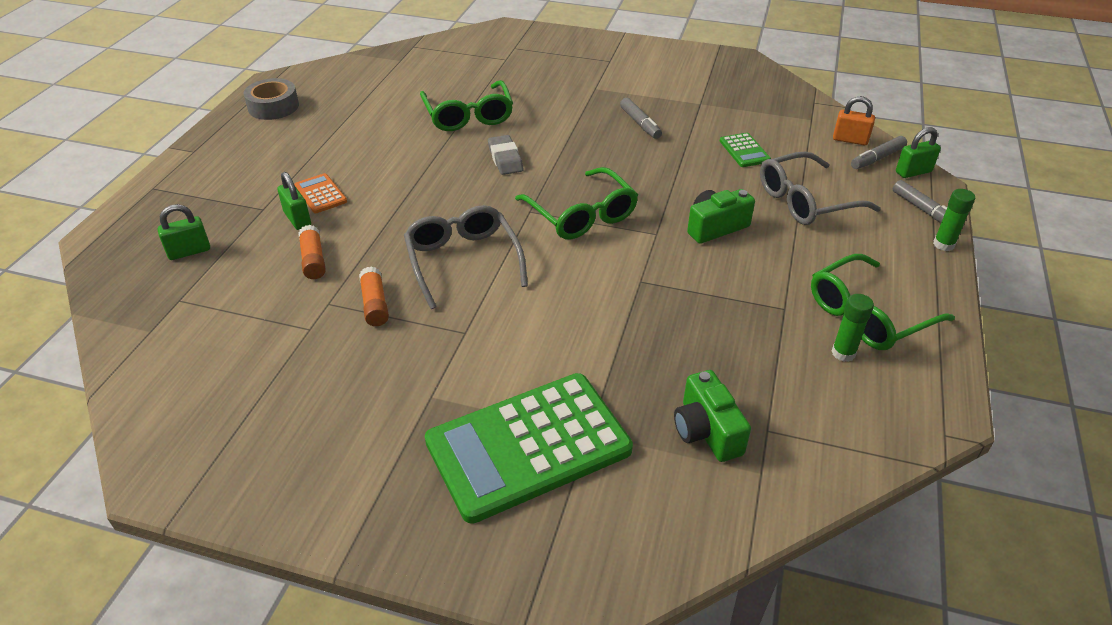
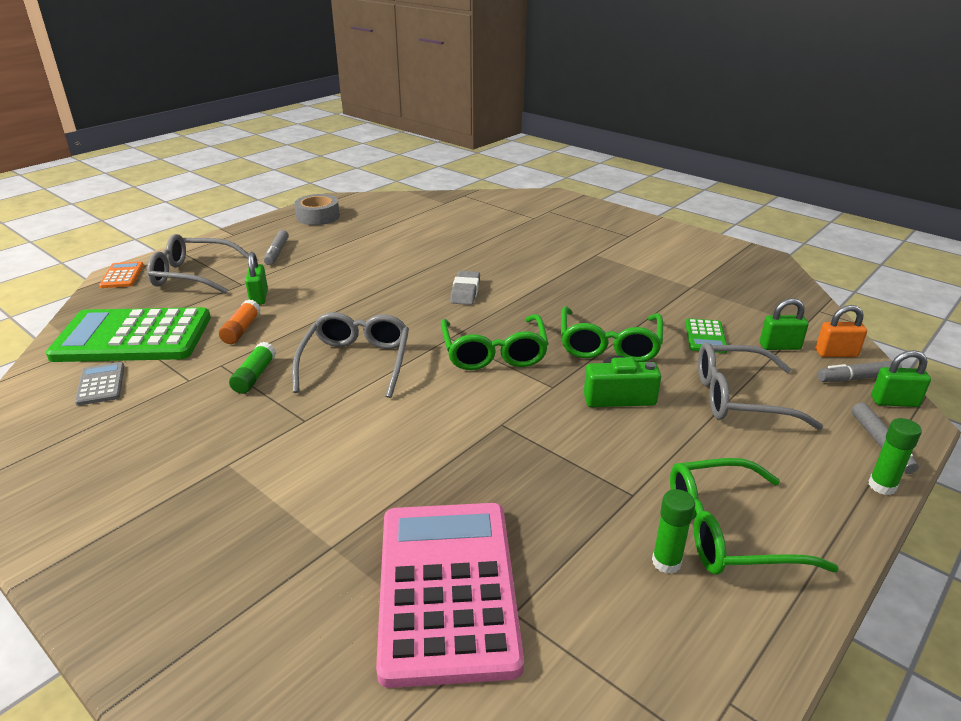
camera: 25 degrees right, 10 degrees down
(189, 251) = (162, 300): green padlock -> green padlock (780, 346)
(196, 212) = (194, 275): none -> grey glasses
(217, 362) = (101, 384): none -> grey calculator
(320, 194) = (293, 284): orange calculator -> orange calculator (122, 276)
(375, 304) = (254, 376): orange glue stick -> green glue stick
(468, 115) = (463, 253): green glasses -> green glasses (609, 344)
(528, 446) = (267, 537): green calculator -> green calculator (133, 337)
(640, 124) = (615, 291): grey marker -> grey marker (277, 253)
(706, 431) = (447, 588): green camera -> pink calculator
(850, 140) = (836, 353): orange padlock -> orange padlock turned 45 degrees counterclockwise

